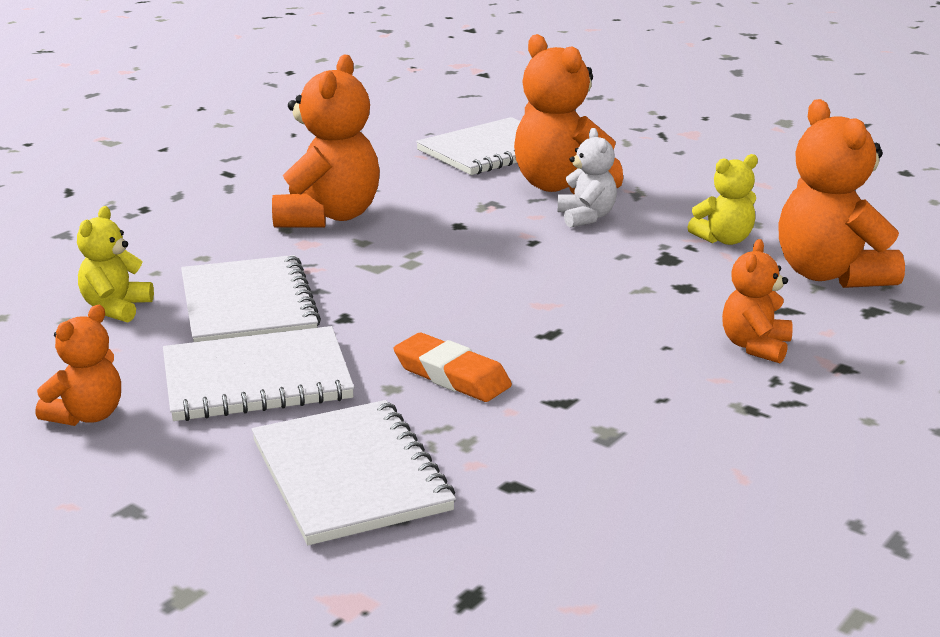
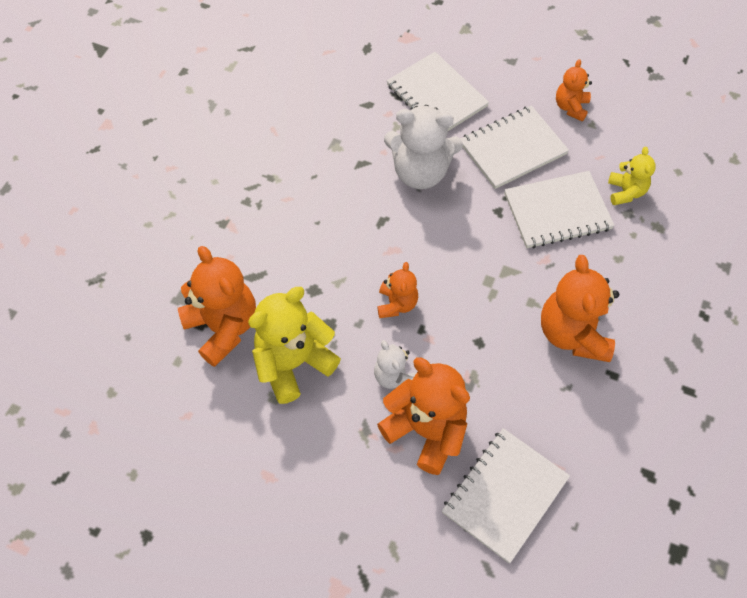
camera: 165 degrees right, 35 degrees up
(248, 305) = (557, 211): white notebook -> white notebook turned 75 degrees counterclockwise
(452, 375) = (420, 172): orange eraser -> white teddy bear
(724, 239) = (293, 363): yellow teddy bear -> yellow teddy bear, size x1.80
(755, 346) = (269, 232): orange teddy bear -> orange teddy bear (396, 304)

